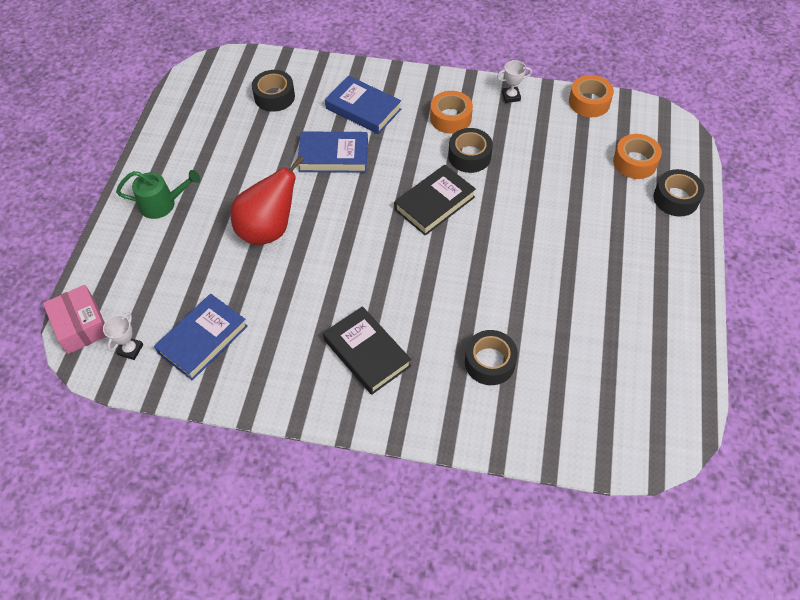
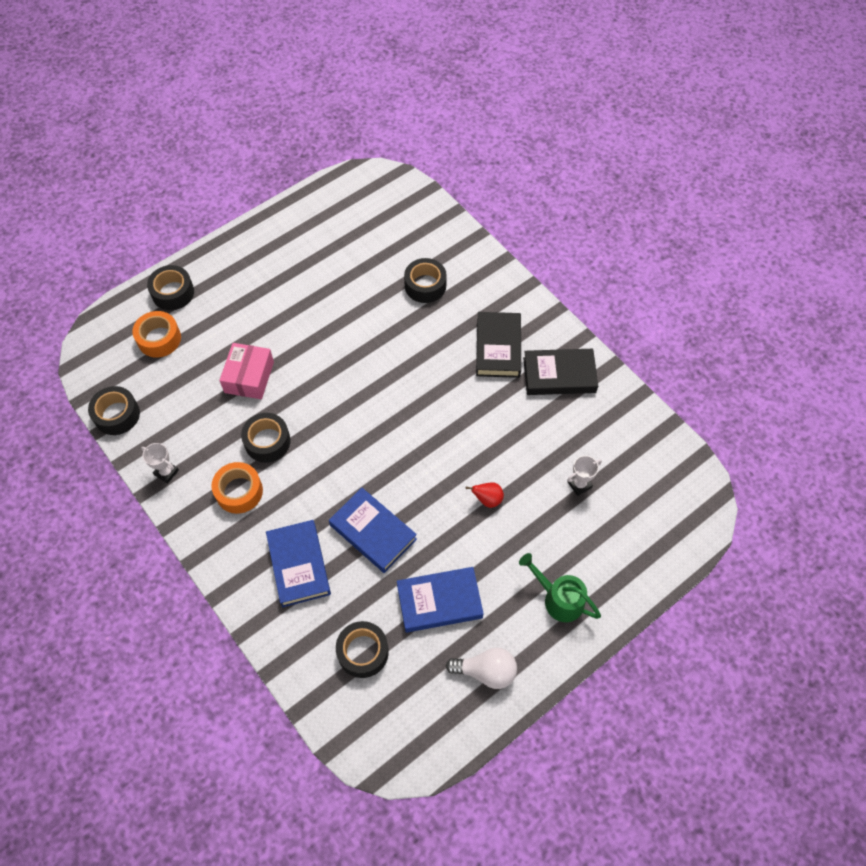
camera: 140 degrees left, 5 degrees up
(81, 326) = (695, 523): pink box -> pink box (249, 377)
(130, 349) = (666, 473): white trophy -> white trophy (579, 485)
(184, 136) = (486, 671): none -> white light bulb
(203, 339) = (606, 441): blue book -> blue book (439, 601)
(269, 229) = (487, 499): red pear -> red pear, size x0.43
(434, 203) = (339, 421): black book -> black book (559, 375)
(589, 102) = (117, 415): orange tape -> black tape

